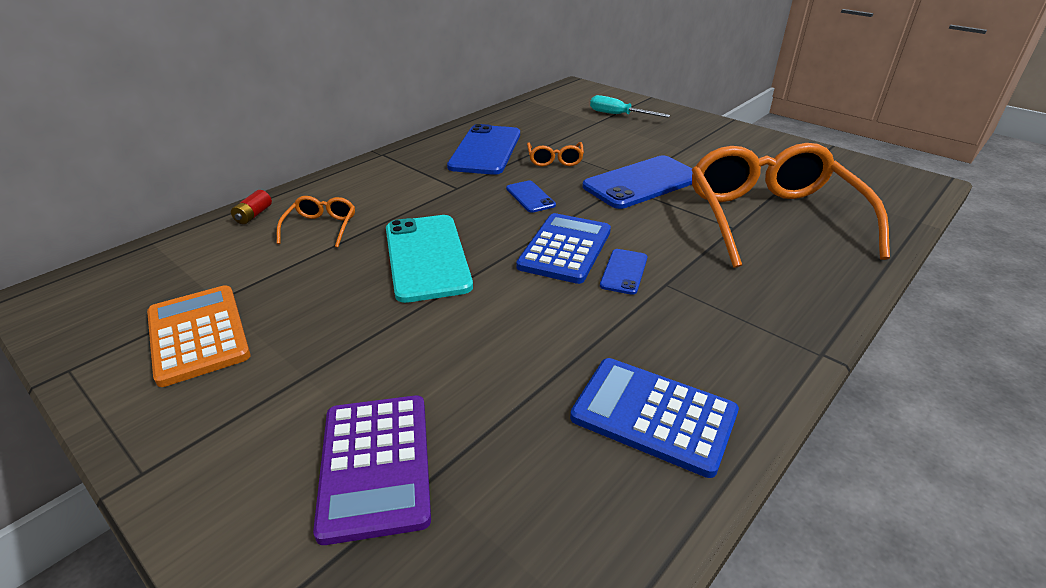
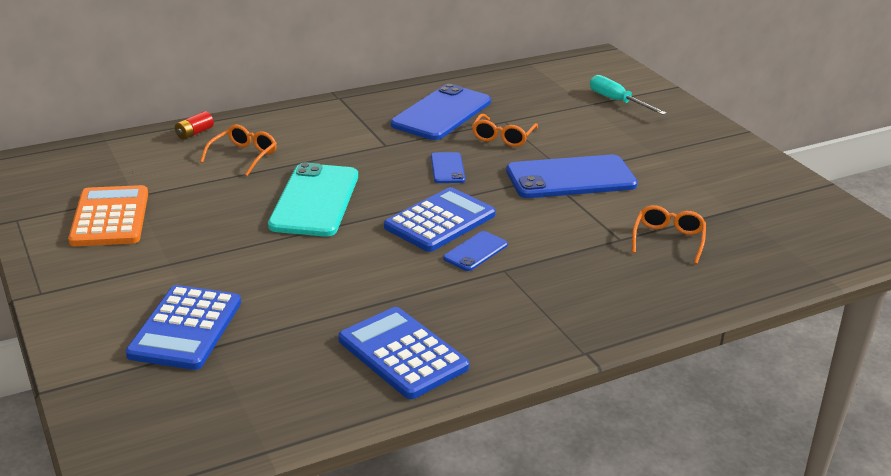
camera: 20 degrees right, 5 degrees down
(375, 465) = (185, 328): purple calculator -> blue calculator
(771, 218) = (668, 240): orange glasses -> orange glasses, size x0.41

